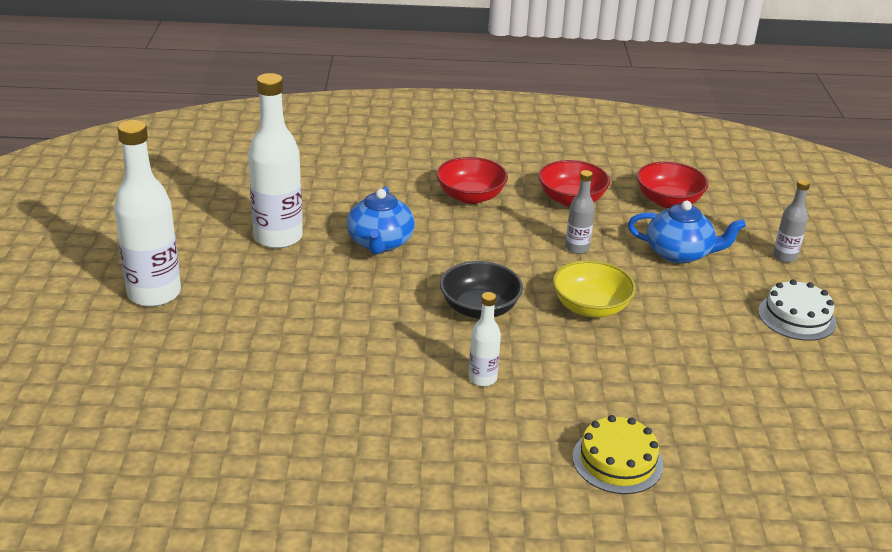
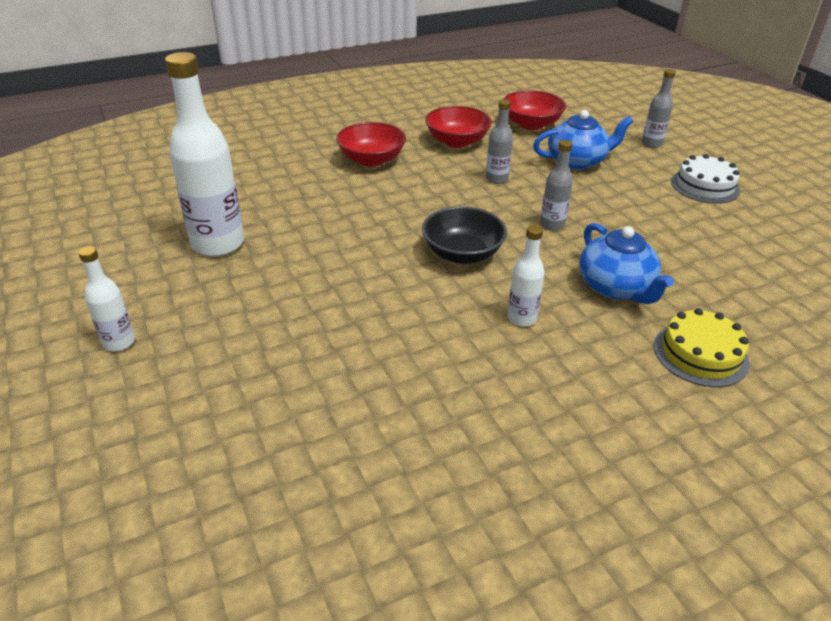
camera: 25 degrees left, 5 degrees up
(154, 294) = (119, 342): white bottle -> white bottle, size x0.50
(380, 243) = (323, 221): blue teapot -> blue teapot (616, 287)
(590, 307) = (552, 224): yellow bowl -> grey bottle

